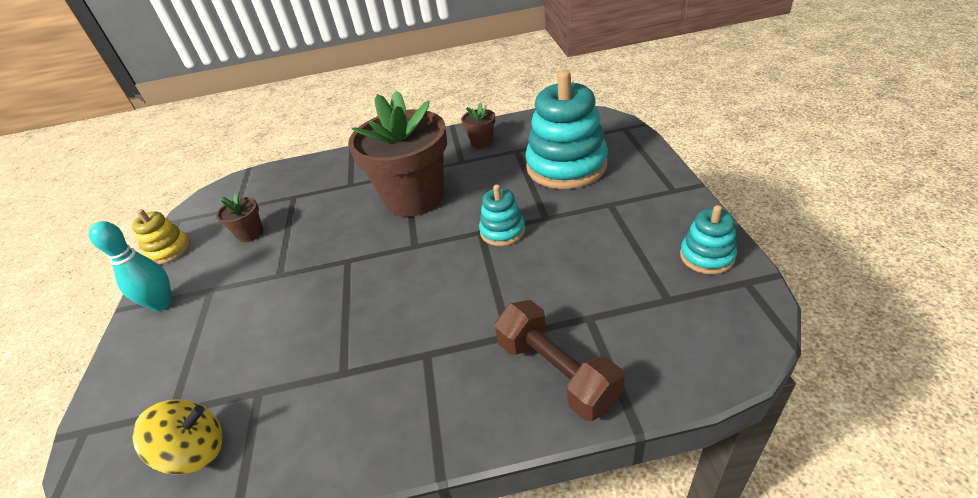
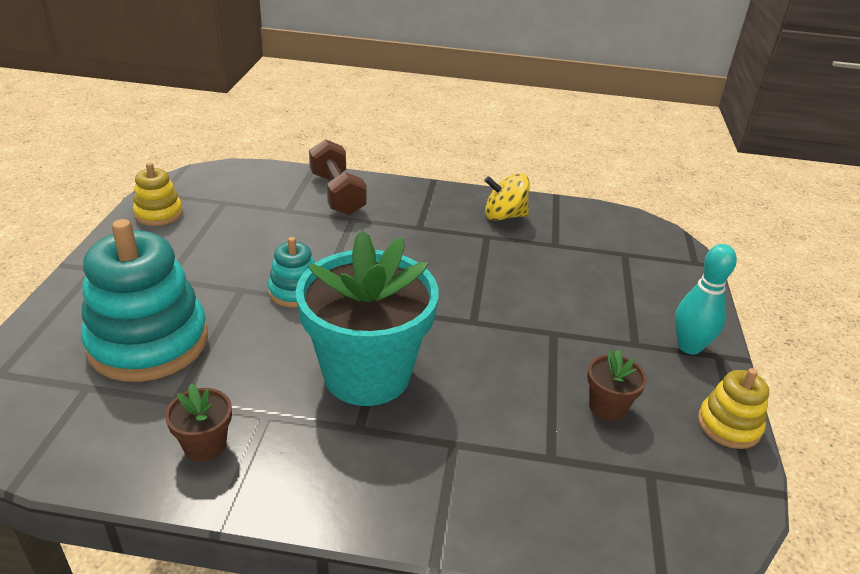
camera: 170 degrees left, 5 degrees down
(196, 450) = (594, 228): yellow spinning top -> yellow spinning top (504, 216)
(414, 198) = (367, 374): brown flower pot -> turquoise flower pot
(707, 256) = (159, 214): turquoise stacking toy -> yellow stacking toy

